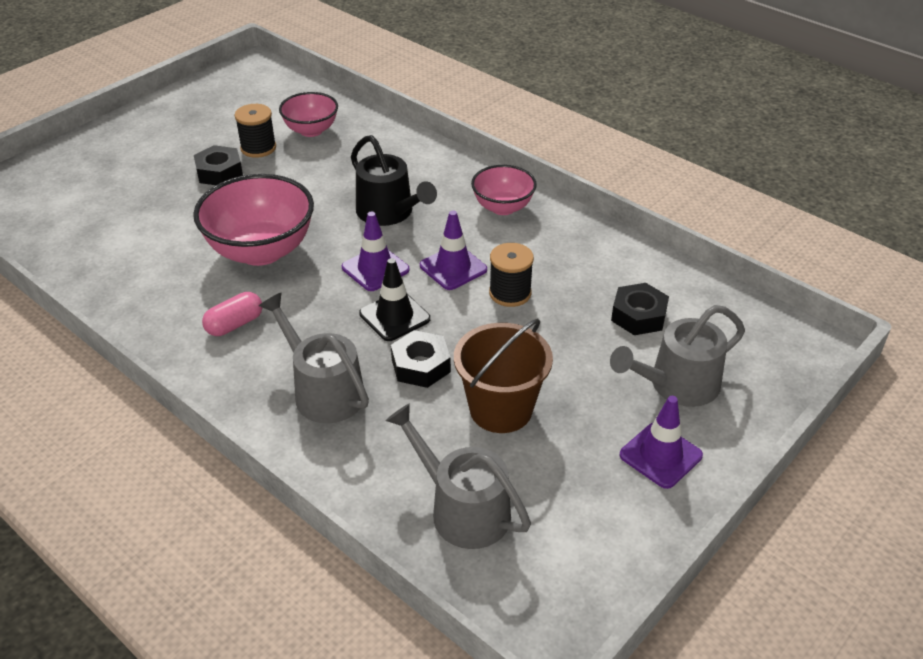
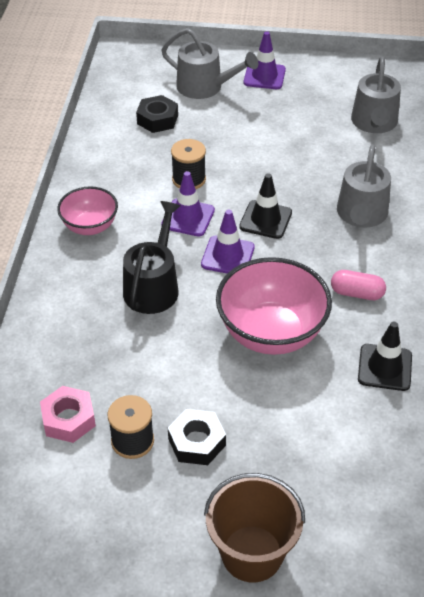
camera: 125 degrees left, 5 degrees up
(145, 294) = (385, 367): none -> black traffic cone
(311, 130) = (68, 419): pink bowl -> pink nut
(421, 366) = (295, 186): black nut -> none
(501, 409) = (294, 139): brown bucket -> brown bucket (252, 553)

